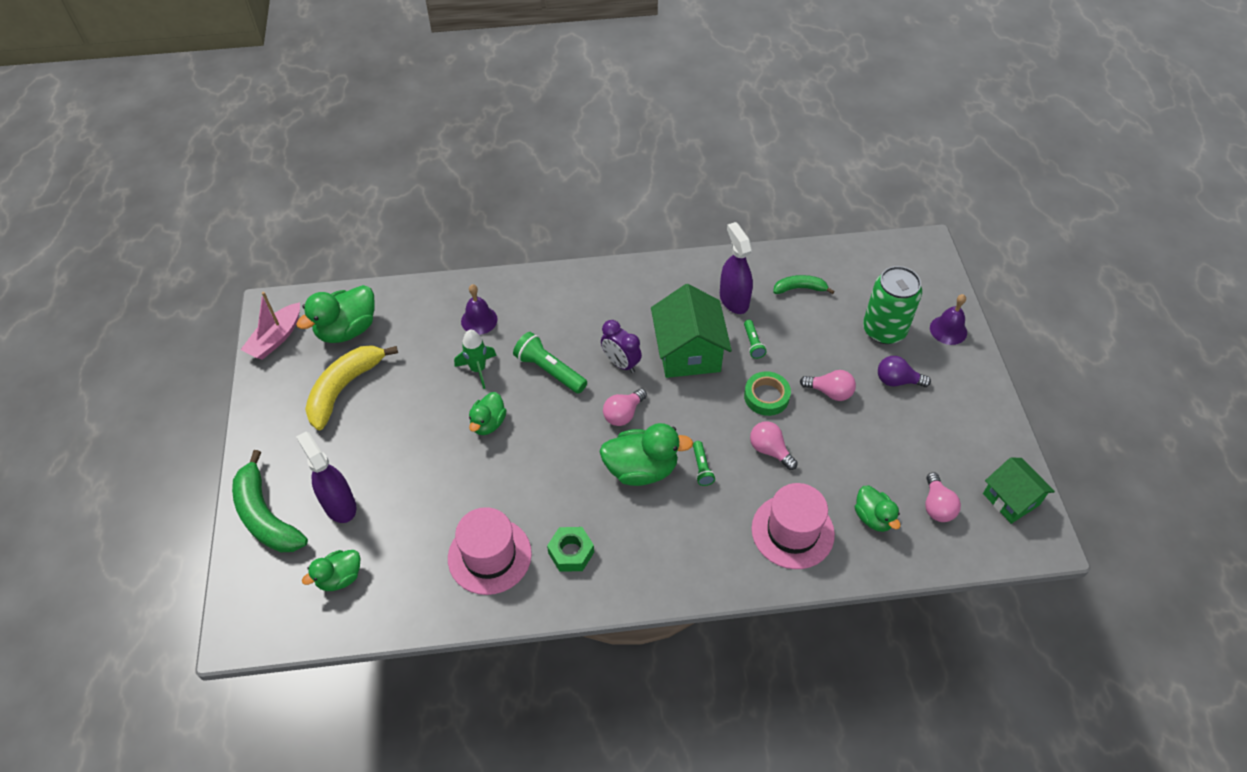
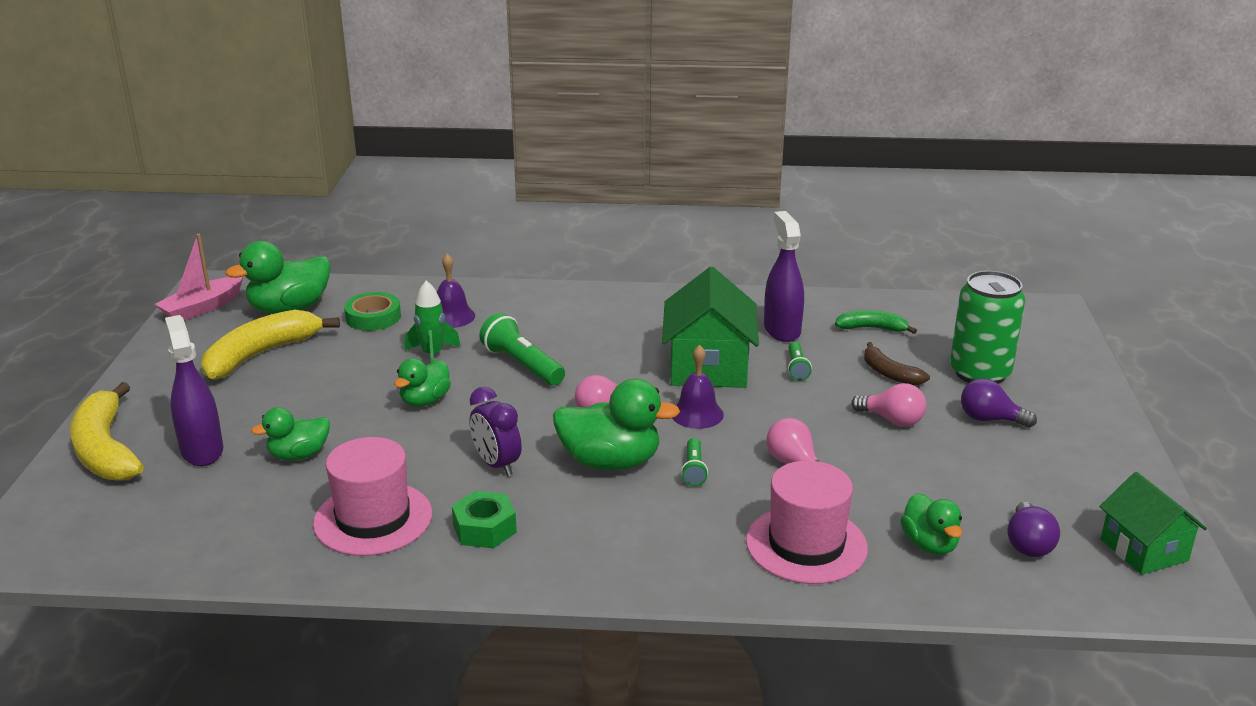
camera: 10 degrees right, 25 degrees down
(266, 516) = (106, 450): green banana -> yellow banana
(340, 578) = (167, 516): green duck -> green duck (299, 455)
(621, 363) = (616, 368): purple clock -> purple clock (496, 465)
(766, 396) = (802, 415): green tape -> green tape (373, 317)
(820, 340) = (889, 373): none -> brown banana
(937, 506) = (1028, 544): pink light bulb -> purple light bulb
(948, 330) = (1070, 382): purple bell -> purple bell (697, 414)

